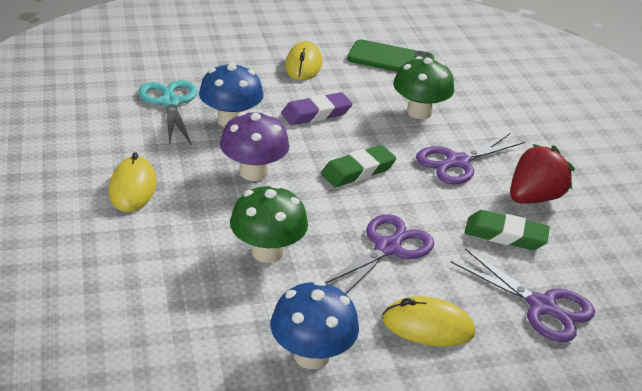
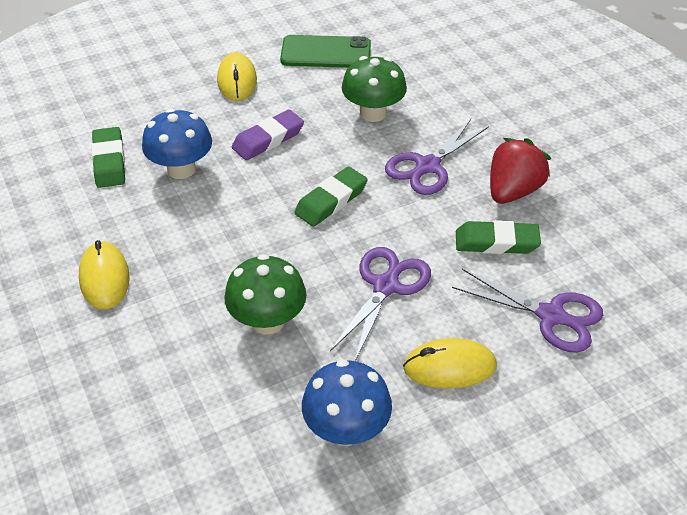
camera: 10 degrees left, 10 degrees up
(170, 103) = (109, 161): turquoise scissors -> green eraser
(253, 172) = (224, 228): purple mushroom -> none

